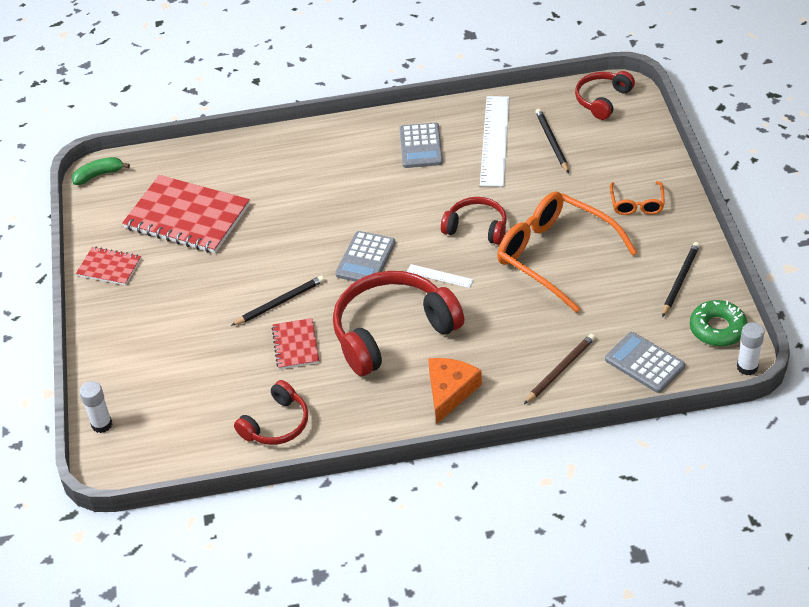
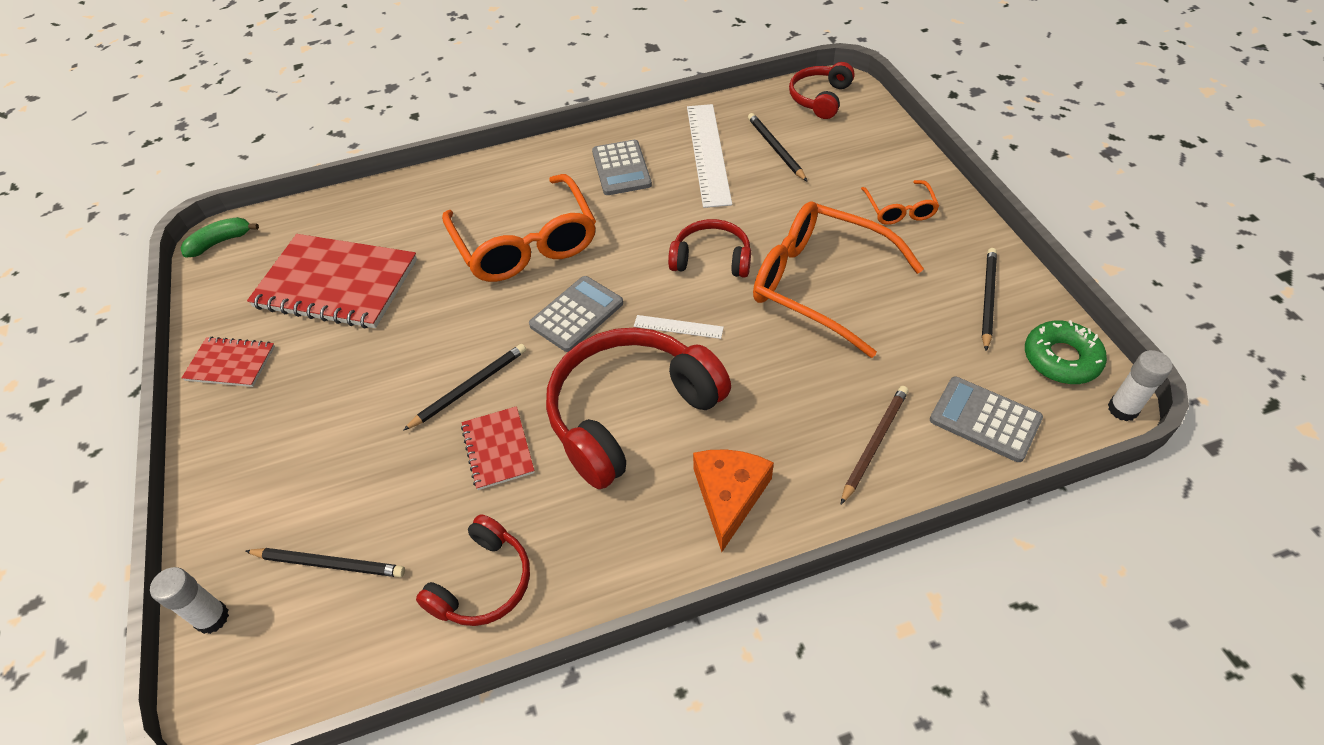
camera: 10 degrees left, 5 degrees up
(177, 402) = (329, 563): none -> black pencil
(334, 200) = (525, 243): none -> orange glasses
(365, 259) = (577, 314): grey calculator -> grey calculator turned 150 degrees counterclockwise

